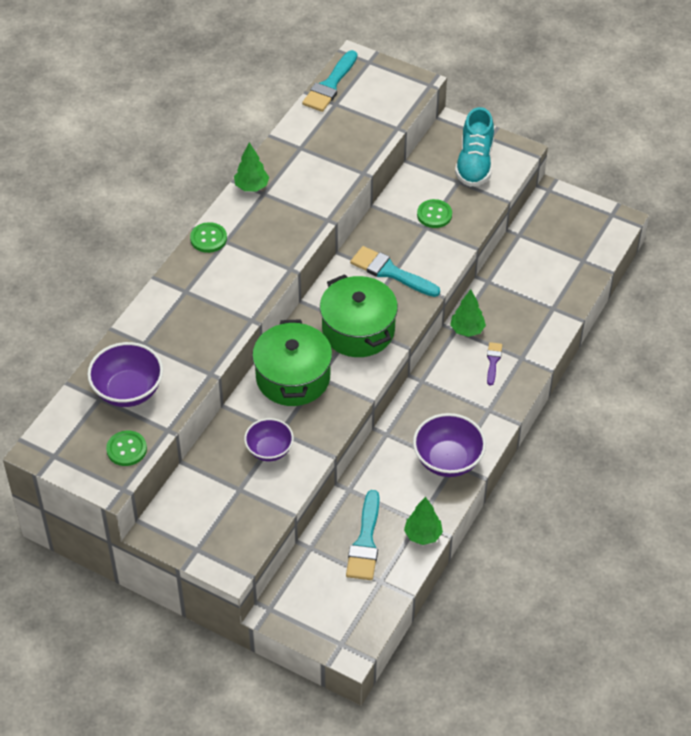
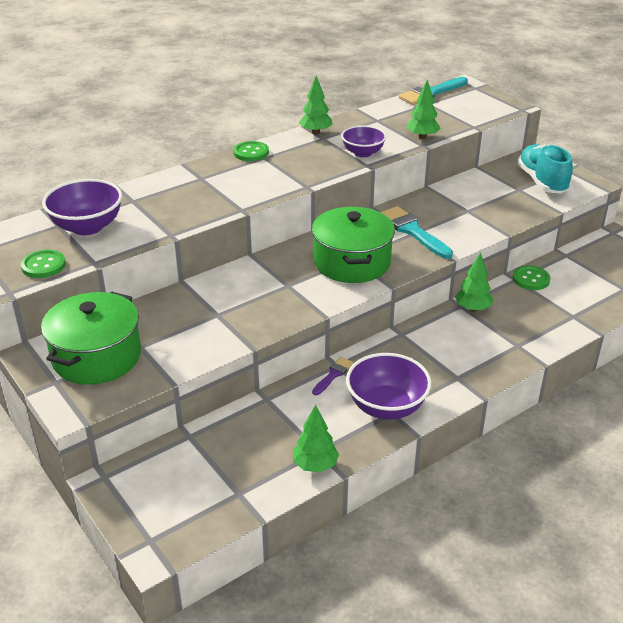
camera: 25 degrees right, 15 degrees down
(269, 450) = (195, 325): purple bowl -> purple bowl (363, 153)
(293, 377) = (263, 279): green pot -> green pot (97, 357)
(356, 160) = (422, 137): none -> green tree
(365, 542) = (249, 450): turquoise brush -> none
(434, 215) = (481, 204): green button -> green button (531, 279)
(474, 163) = (542, 182): turquoise shoe -> turquoise shoe turned 135 degrees clockwise
(493, 361) = (485, 340): purple brush -> purple brush (333, 375)

